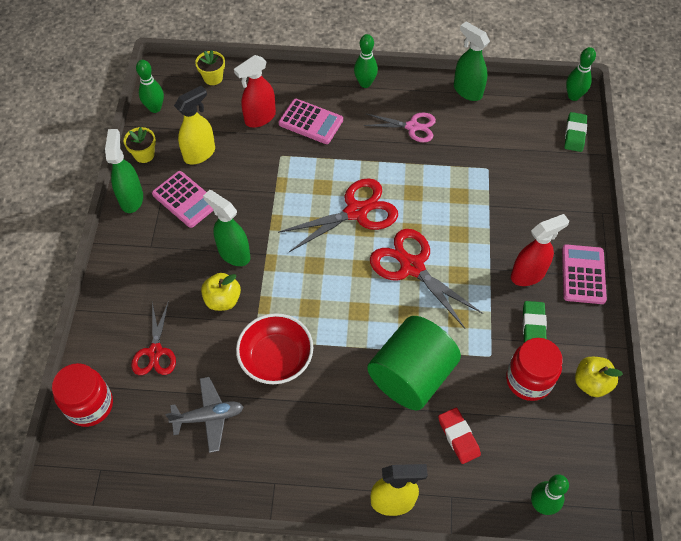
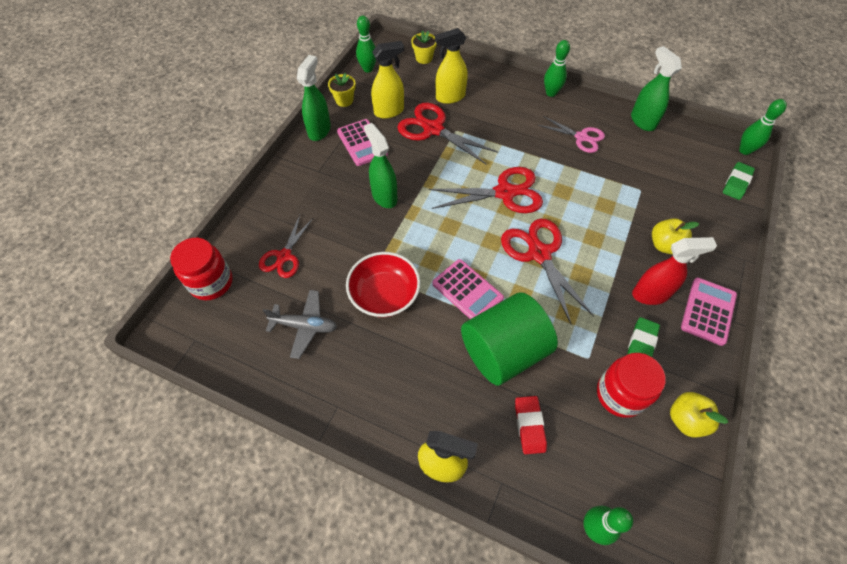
camera: 20 degrees right, 0 degrees up
(223, 300) = (359, 231): yellow apple -> yellow apple (664, 245)
(256, 161) = (433, 129): none -> red scissors
(260, 118) = (450, 97): red spray bottle -> yellow spray bottle
(310, 122) = (492, 111): pink calculator -> pink calculator (467, 291)

